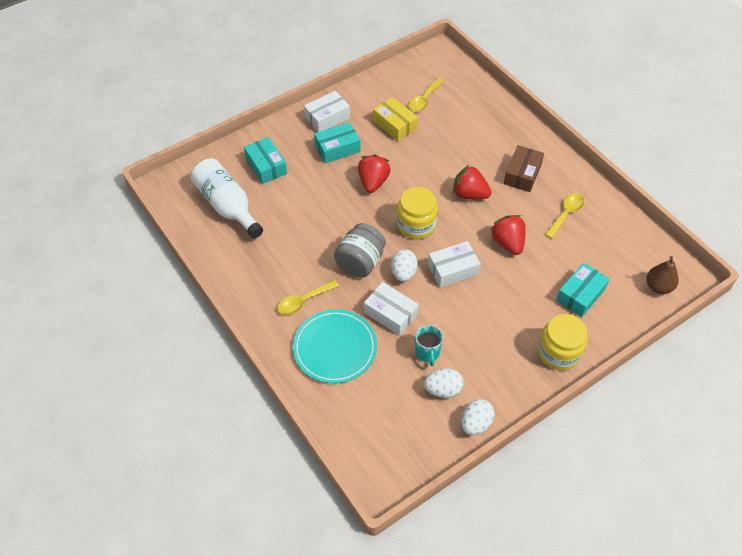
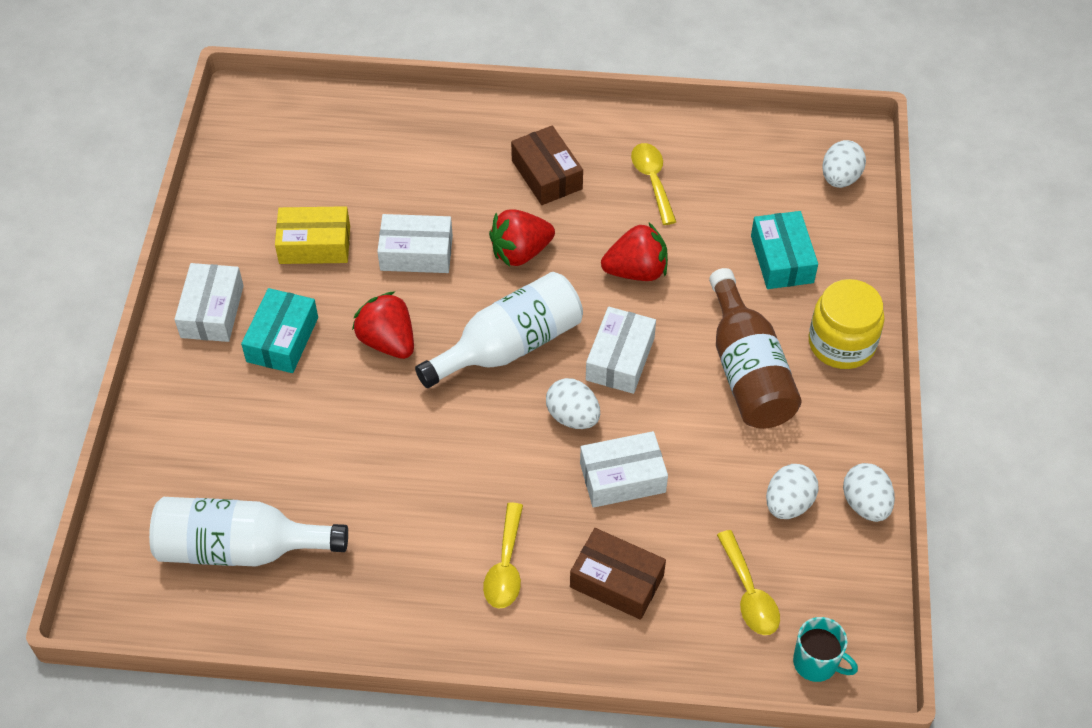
camera: 50 degrees left, 0 degrees up
(266, 166) = (218, 448): turquoise box -> none
(335, 348) = (616, 581): turquoise plate -> brown box
(360, 262) = (507, 453): grey jar -> none
(416, 225) = (510, 346): yellow jar -> white bottle
(424, 100) = (308, 181): yellow spoon -> yellow spoon (749, 593)
(427, 352) = (719, 480): turquoise mug -> turquoise mug (816, 663)
(428, 160) = (416, 253): none -> white box
(499, 324) = (747, 371): none -> brown bottle
(508, 243) = (636, 271): red strawberry -> red strawberry turned 150 degrees clockwise
(658, 287) = (840, 178): brown pear -> white egg

